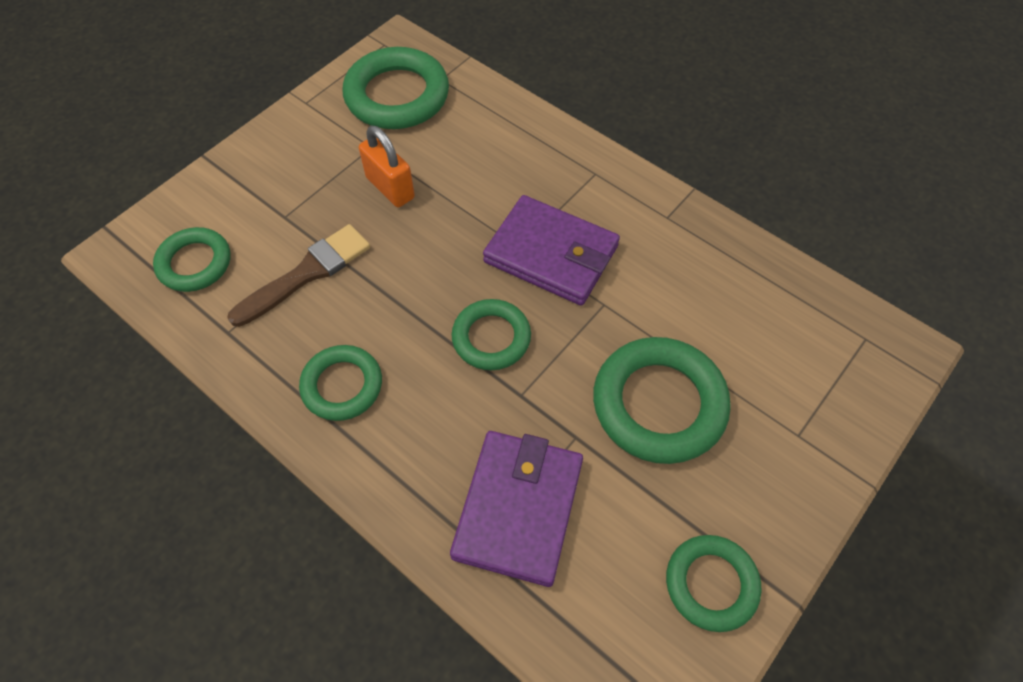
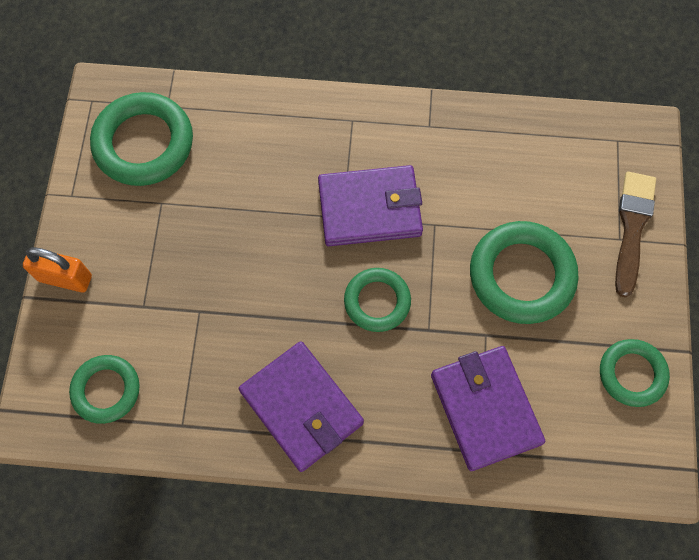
camera: 35 degrees left, 10 degrees up
(307, 273) = (202, 340): brown brush -> brown brush (632, 227)
(342, 385) = (301, 407): green ring -> purple wallet
(390, 188) = (207, 229): orange padlock -> orange padlock (65, 278)

